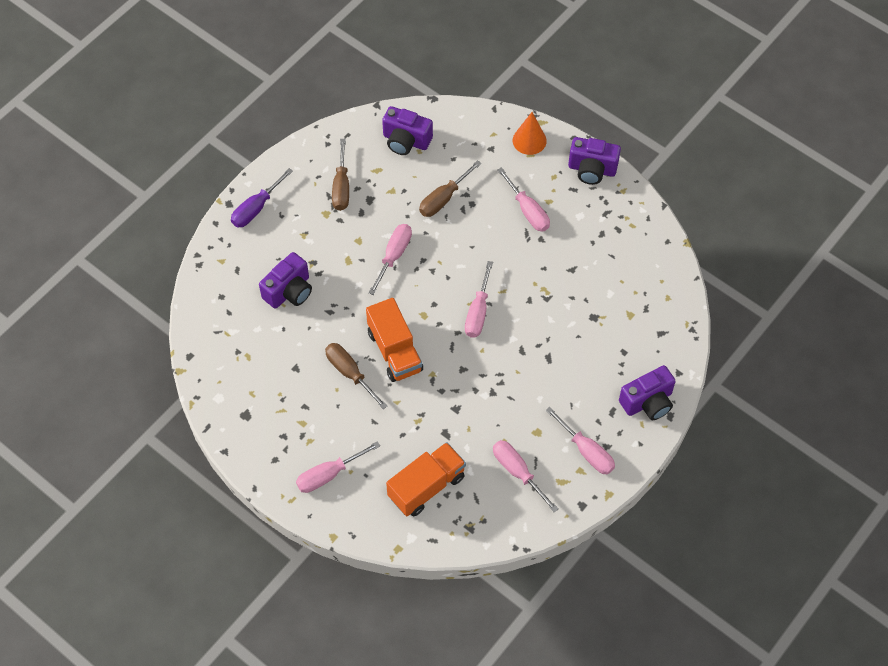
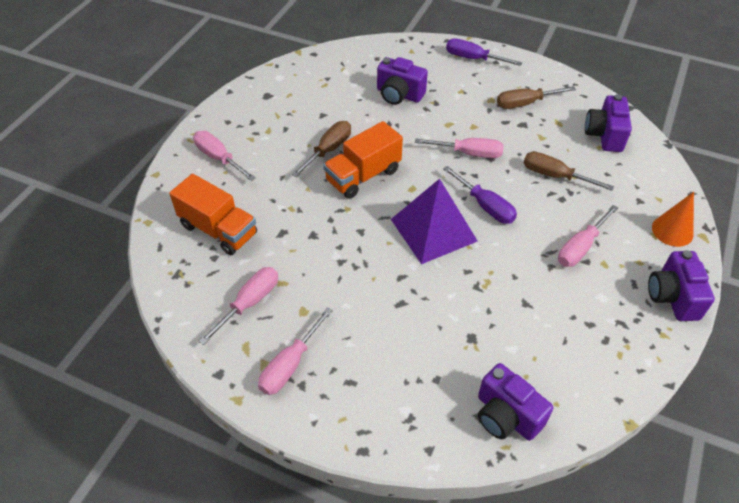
camera: 75 degrees right, 10 degrees down
(462, 264) = (485, 206): none -> purple screwdriver
(478, 312) = (433, 230): pink screwdriver -> purple pyramid
(648, 402) = (374, 420): purple camera -> purple camera (506, 416)

